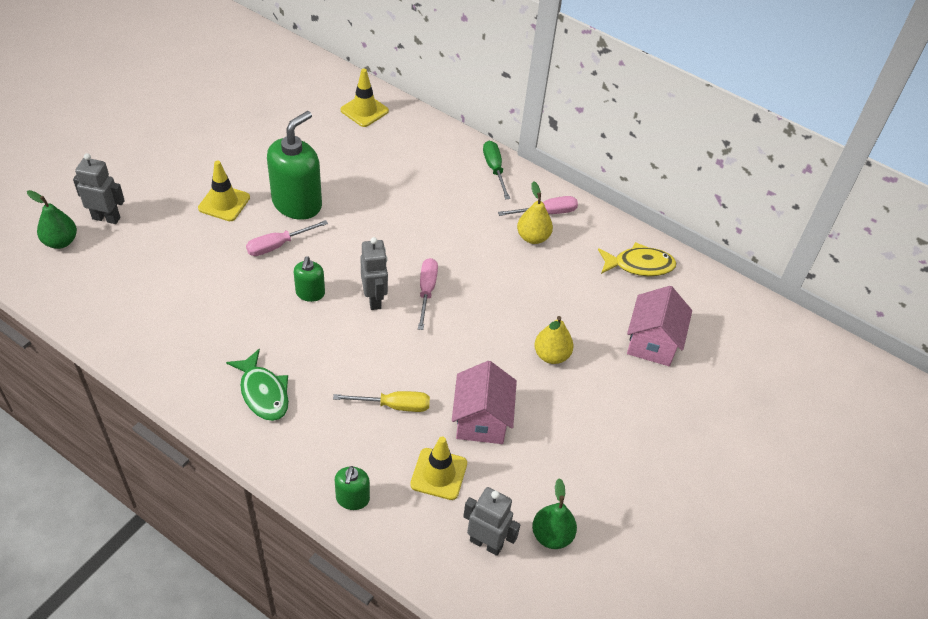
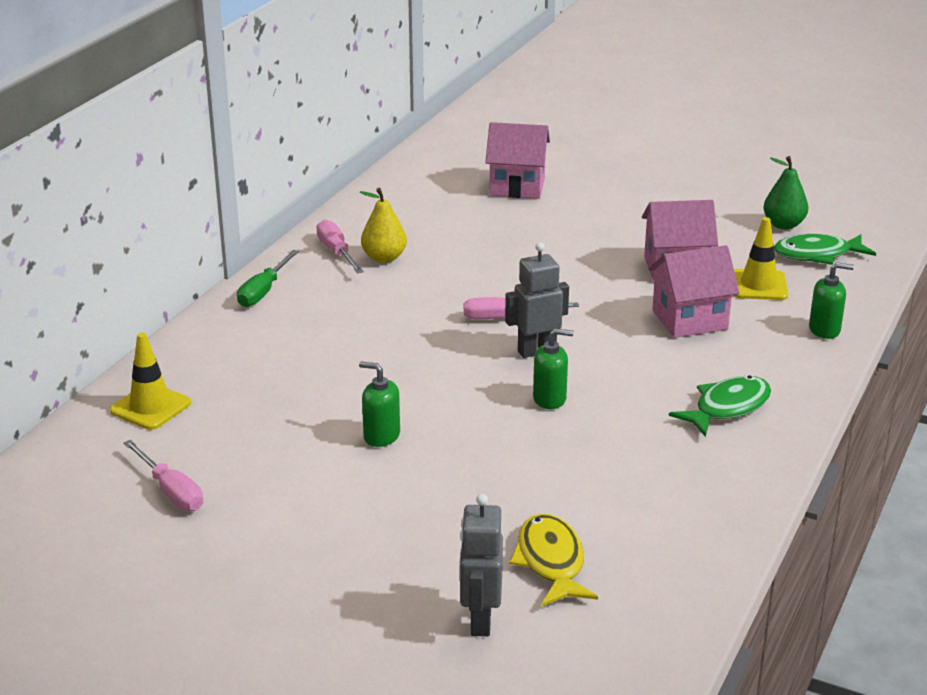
camera: 95 degrees left, 20 degrees down
(60, 241) = (554, 659): green pear -> none
(224, 203) = (402, 503): yellow traffic cone -> none
(278, 245) = (473, 439): pink screwdriver -> pink screwdriver (171, 491)
(297, 203) = (381, 436): green soap dispenser -> green soap dispenser, size x0.51
(394, 405) = (689, 320): yellow screwdriver -> pink house
(486, 543) = (817, 255): grey robot -> green fish
(494, 169) = (263, 291): green screwdriver -> green screwdriver turned 45 degrees counterclockwise
(551, 355) = (564, 237): yellow pear -> none
(639, 265) = (405, 196): yellow fish -> yellow fish (551, 562)

